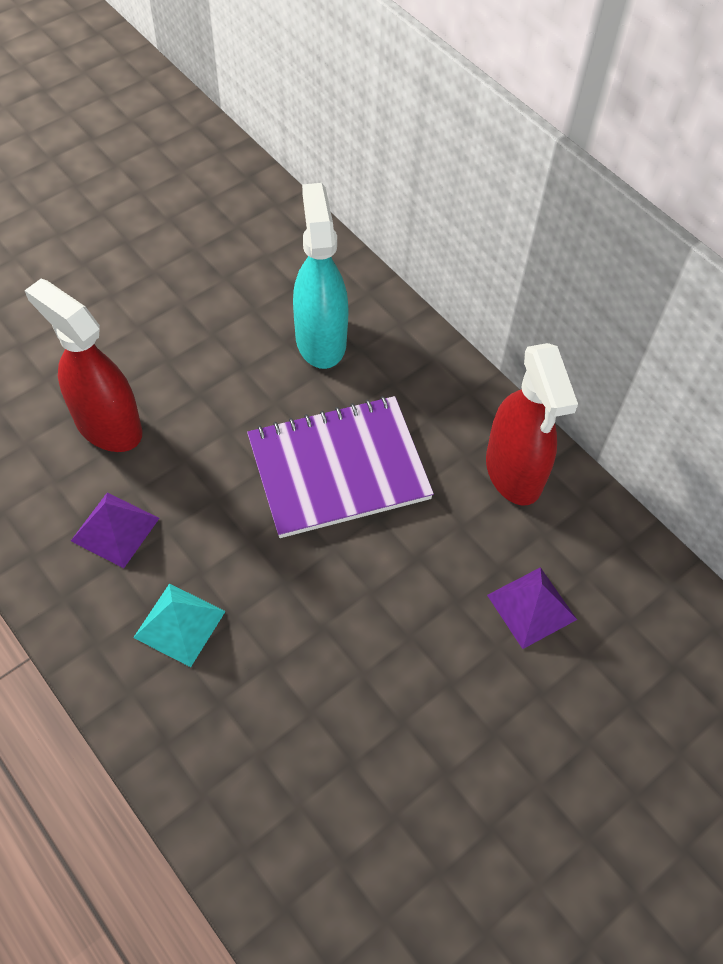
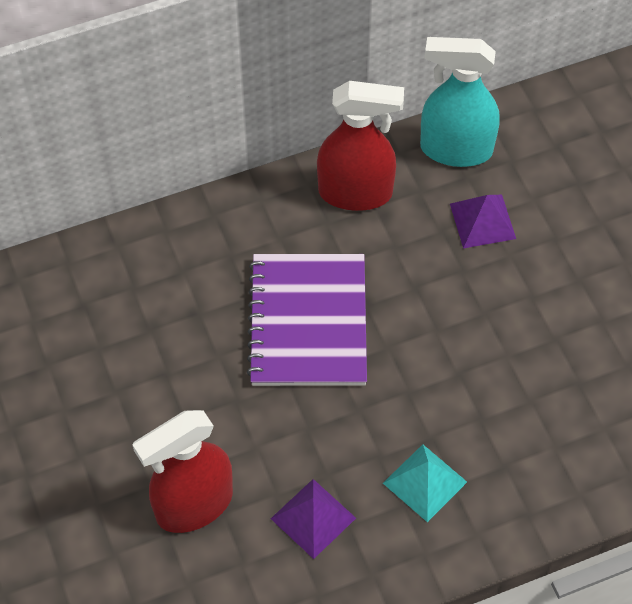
camera: 70 degrees left, 0 degrees up
(320, 340) = (159, 300): turquoise spray bottle -> turquoise spray bottle (455, 149)

